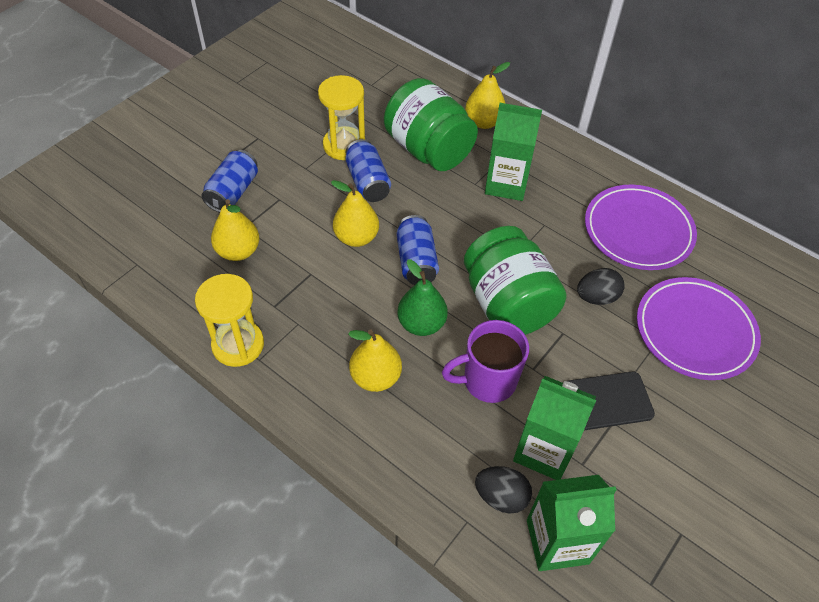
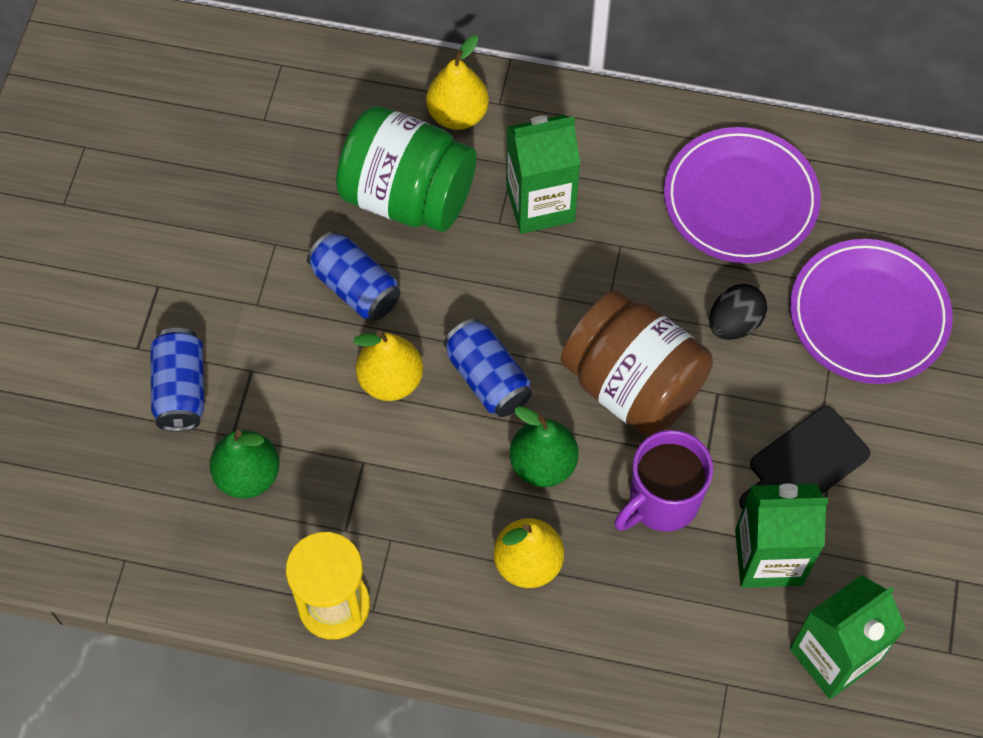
camera: 25 degrees left, 10 degrees up
(238, 251) = (248, 475): yellow pear -> green pear
(344, 145) = (287, 242): yellow hourglass -> none
(501, 497) = (749, 636): black egg -> none
(507, 304) = (633, 385): green jar -> brown jar

